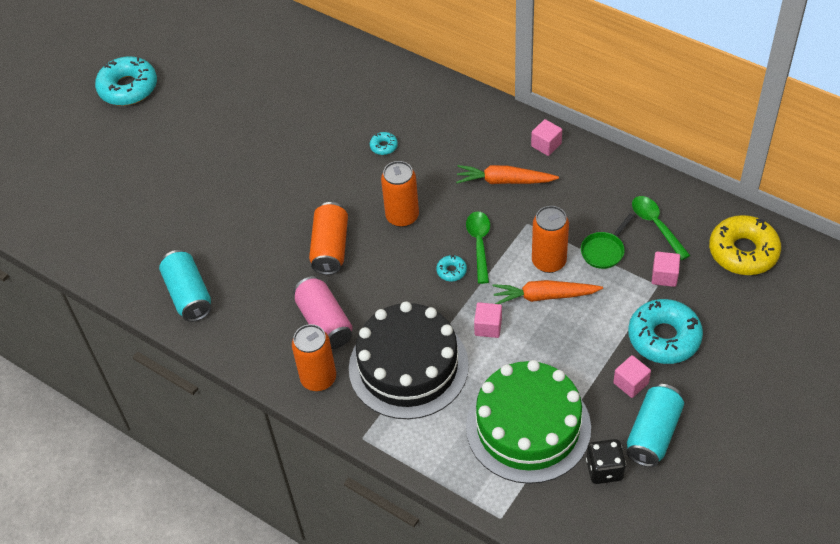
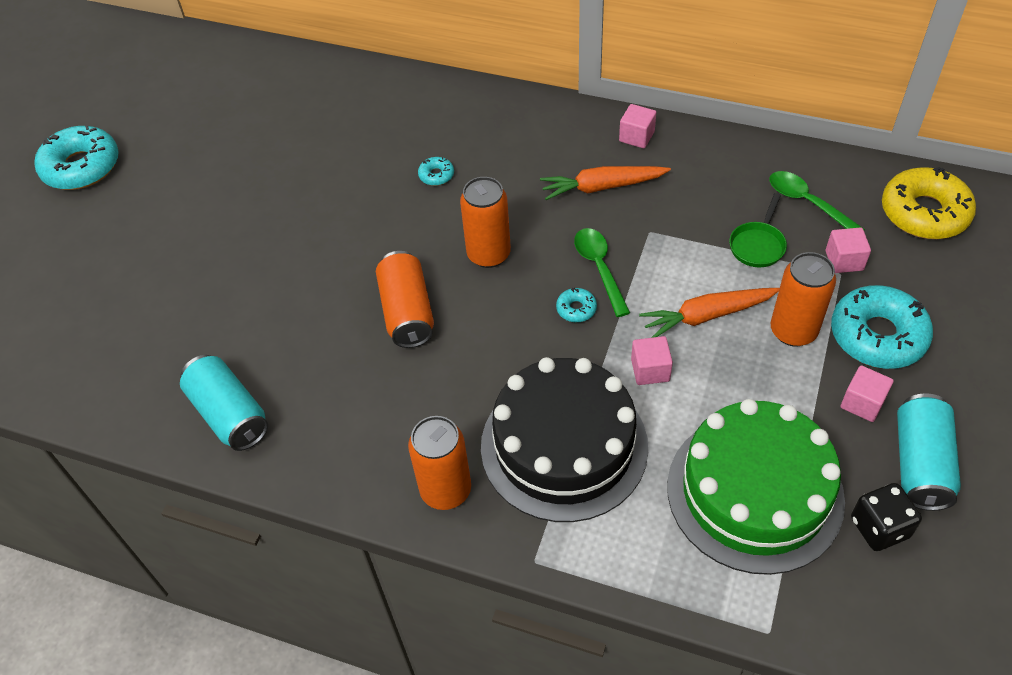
camera: 15 degrees left, 0 degrees up
(324, 322) = (430, 411): pink can -> none
(549, 261) = (695, 272): orange can -> orange can (793, 331)

